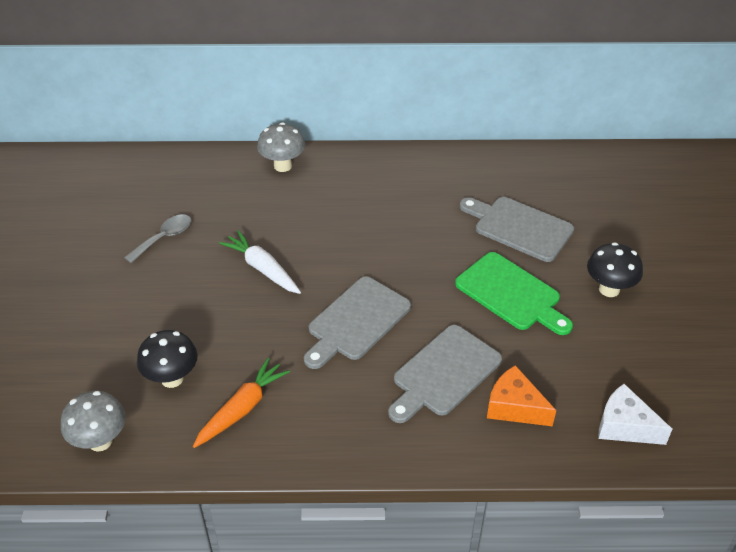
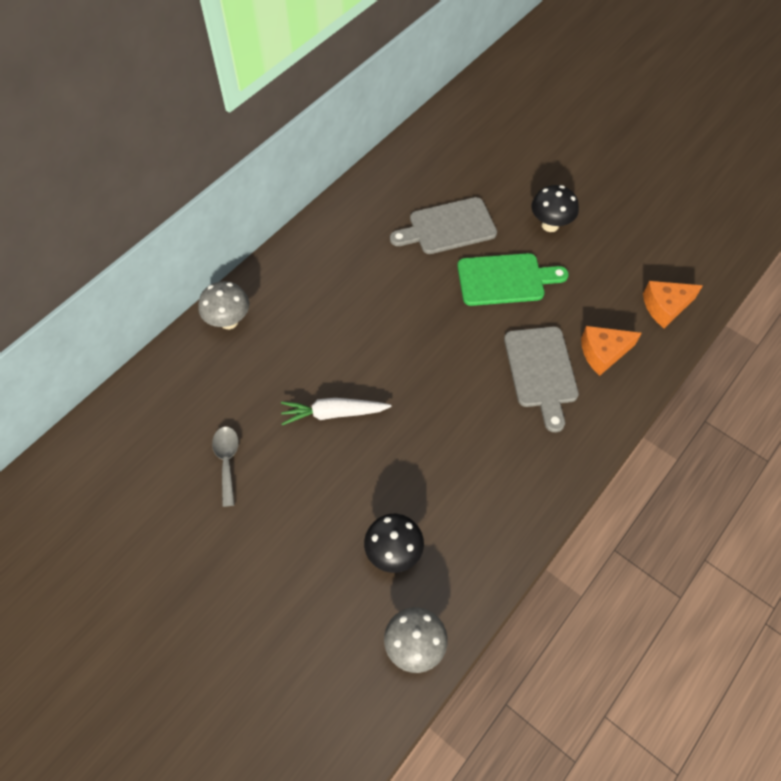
camera: 50 degrees left, 15 degrees up
(242, 408) = (466, 521): orange carrot -> none
(356, 321) = (446, 389): grey cutting board -> none
(625, 426) = (665, 307): white cheese -> orange cheese

